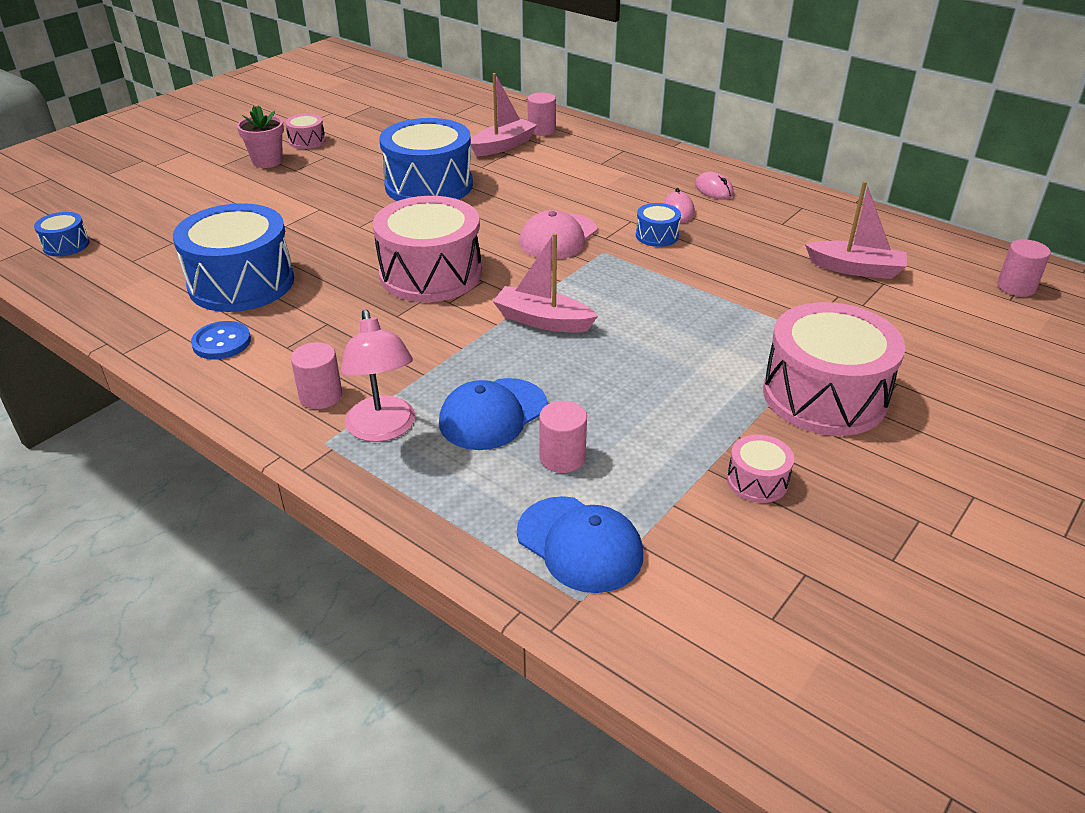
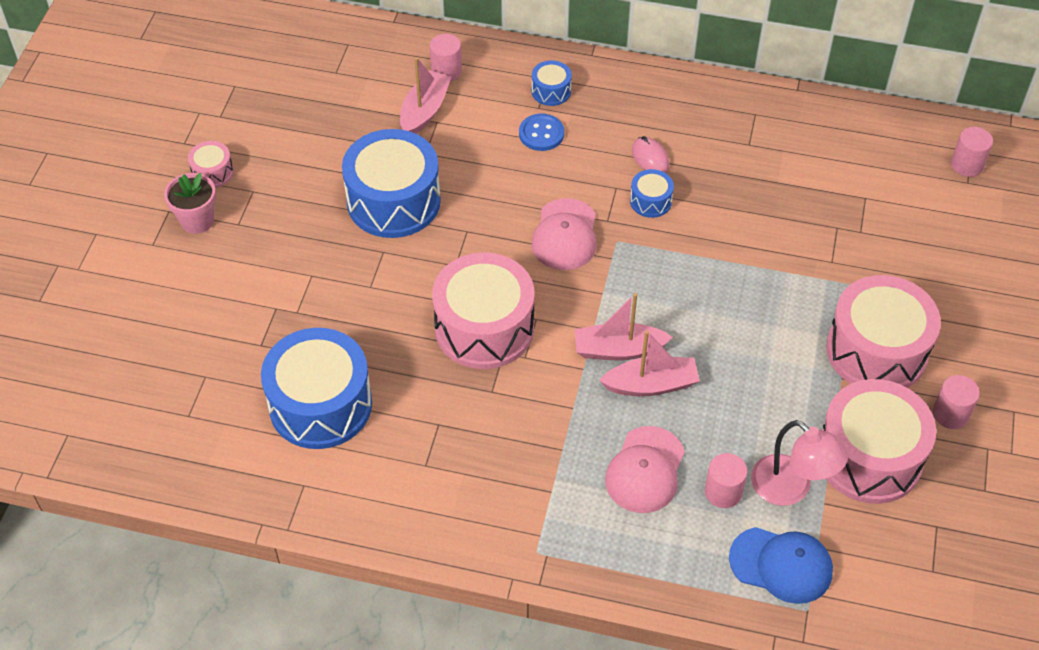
camera: 25 degrees left, 15 degrees up
(66, 245) = (100, 420): blue drum -> blue drum (551, 91)
(221, 342) = (364, 482): blue button -> blue button (541, 134)
(321, 396) = (497, 507): pink cylinder -> pink cylinder (950, 414)
(383, 429) = (572, 520): pink lamp -> pink lamp (791, 489)
(492, 414) = (645, 470): blue cap -> pink cap
(714, 190) = (665, 114): pink mouse -> none
(757, 481) = (869, 457): pink drum -> pink drum, size x2.23
(855, 269) = (836, 187): pink boat -> pink boat (651, 385)

